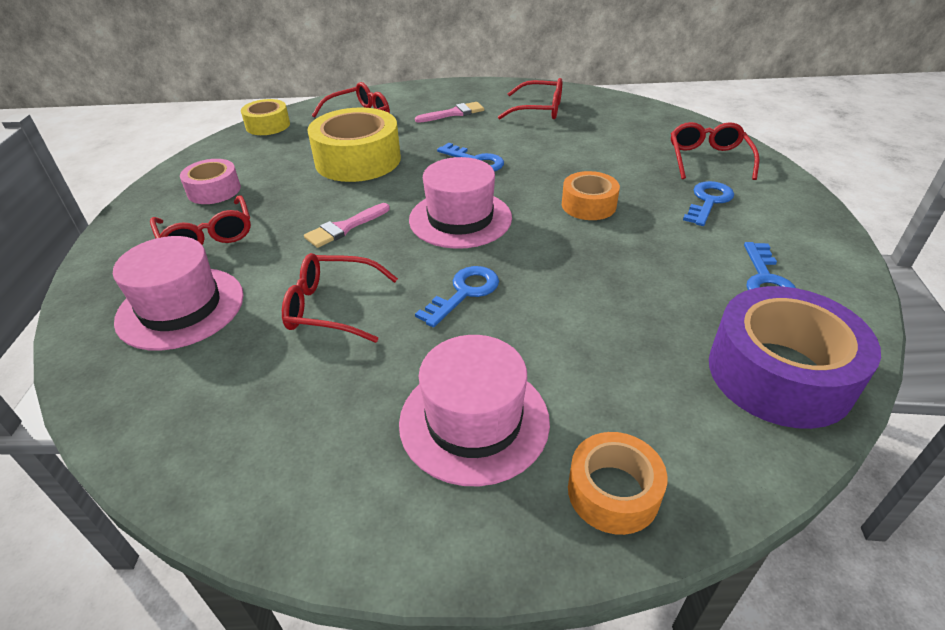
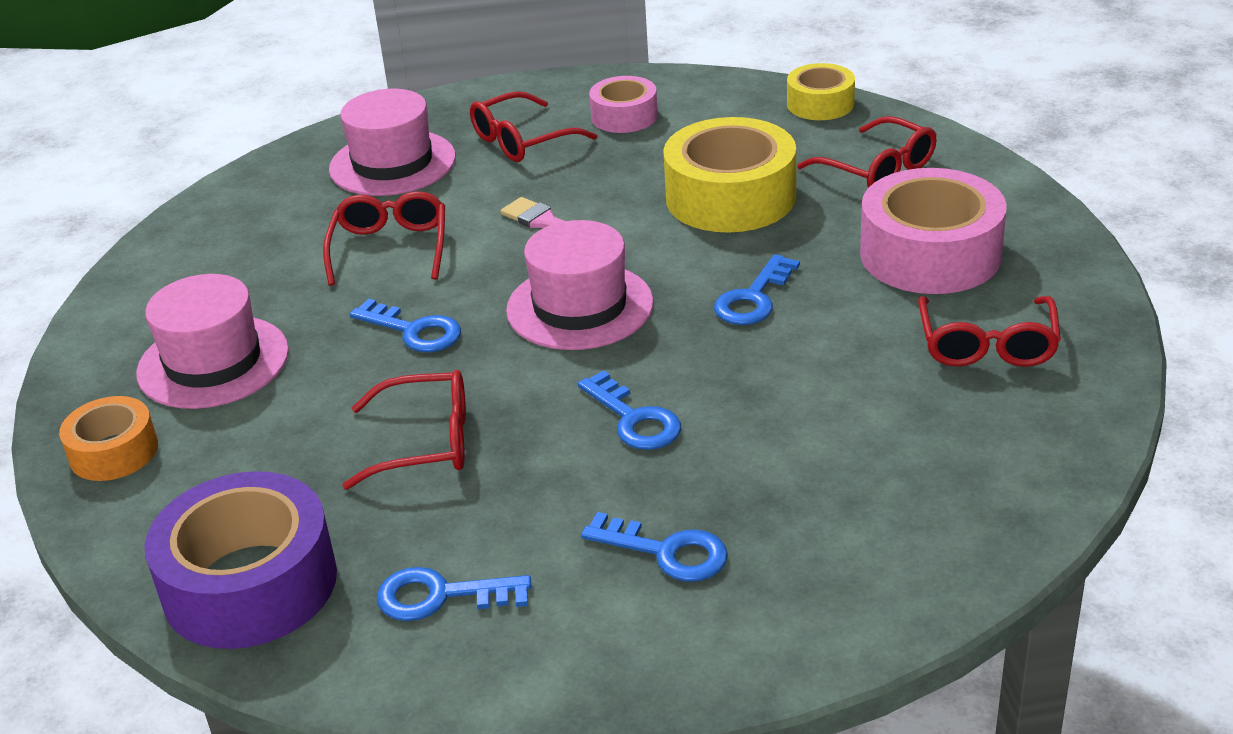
camera: 85 degrees right, 5 degrees down
(454, 113) = (930, 254): pink brush -> pink tape
(588, 205) = (634, 419): orange tape -> blue key
(708, 159) = (832, 563): red glasses -> red glasses (426, 443)

